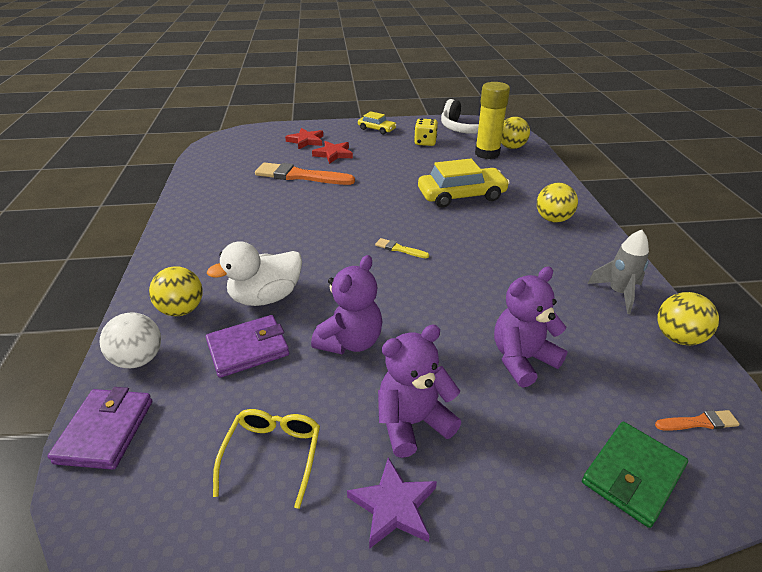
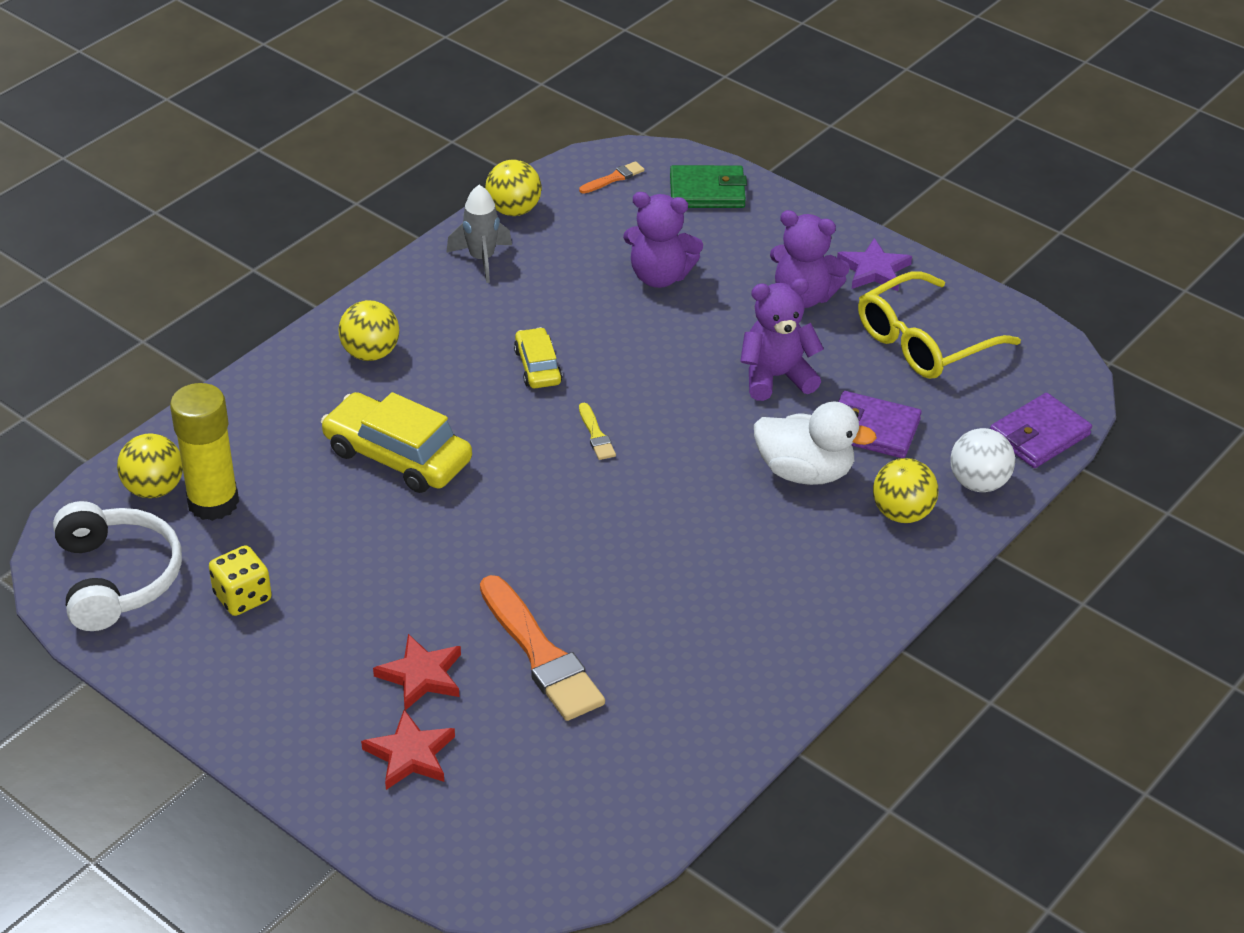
camera: 135 degrees left, 5 degrees up
(272, 455) = (925, 341): yellow glasses -> yellow glasses, size x1.56
(377, 129) = (248, 698): yellow car -> yellow car (538, 366)
(699, 422) = (614, 178): orange brush -> orange brush turned 105 degrees clockwise

